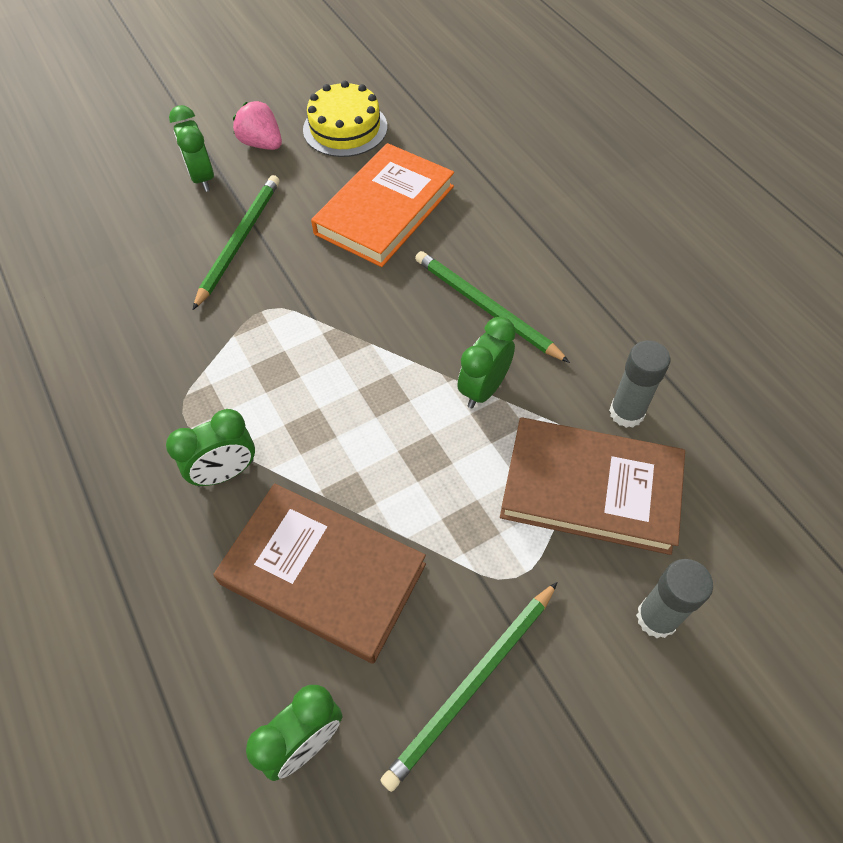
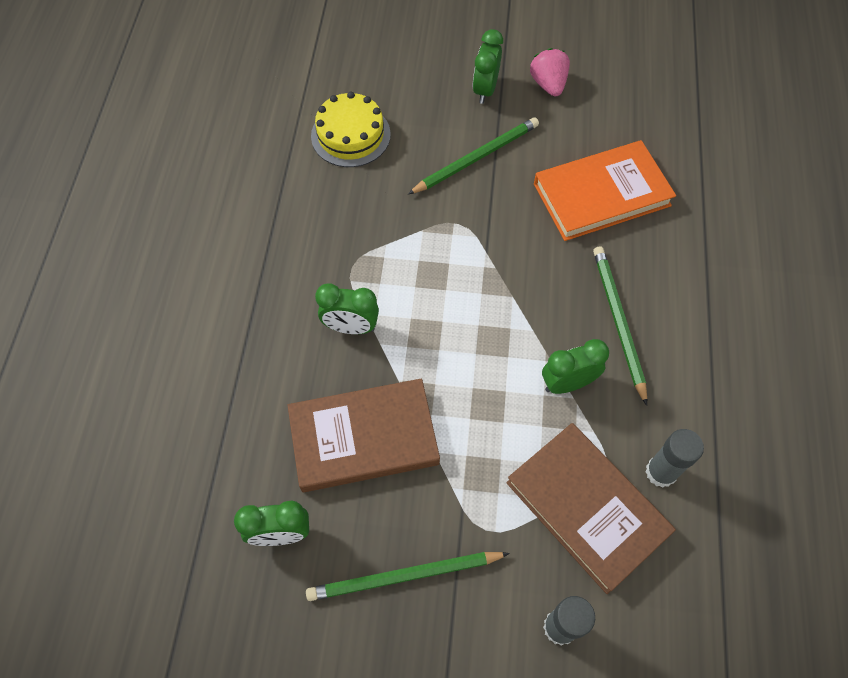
camera: 35 degrees right, 5 degrees up
(323, 574) = (364, 438): brown book -> brown book turned 75 degrees counterclockwise
(345, 128) = (622, 105): yellow cake -> yellow cake (350, 135)

